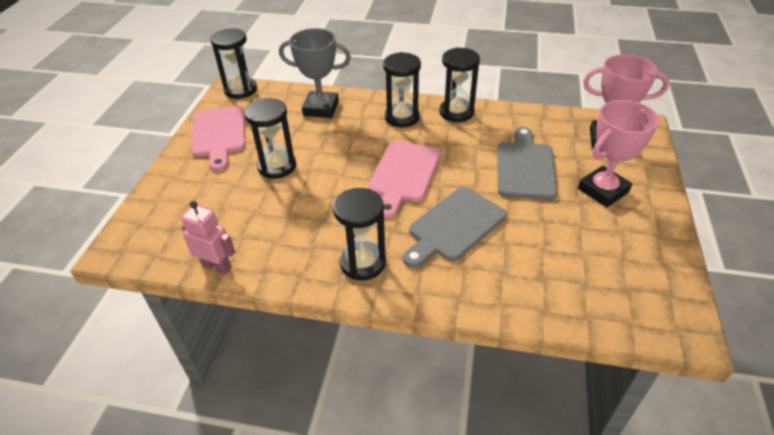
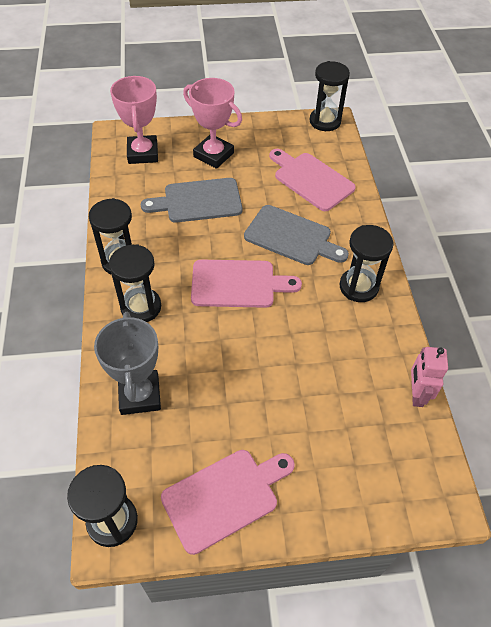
camera: 110 degrees left, 10 degrees up
(277, 166) = (263, 400): black hourglass -> black hourglass (325, 121)
(548, 268) = (311, 180): none -> pink cutting board

